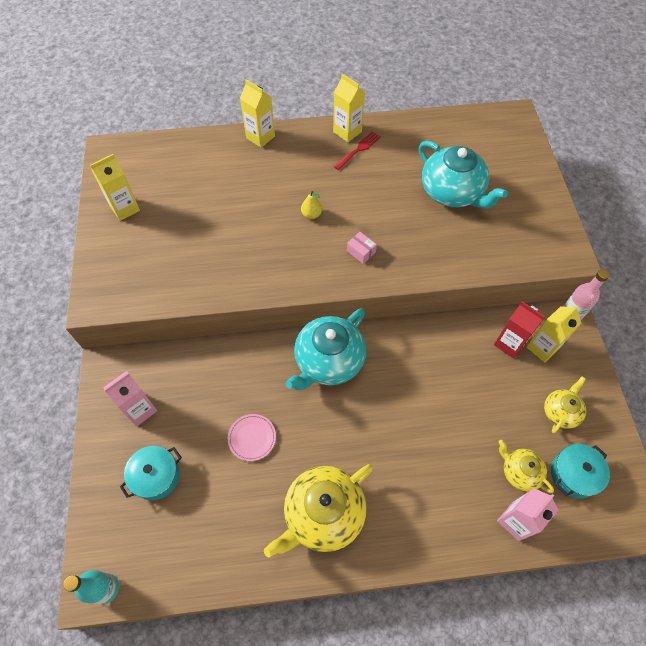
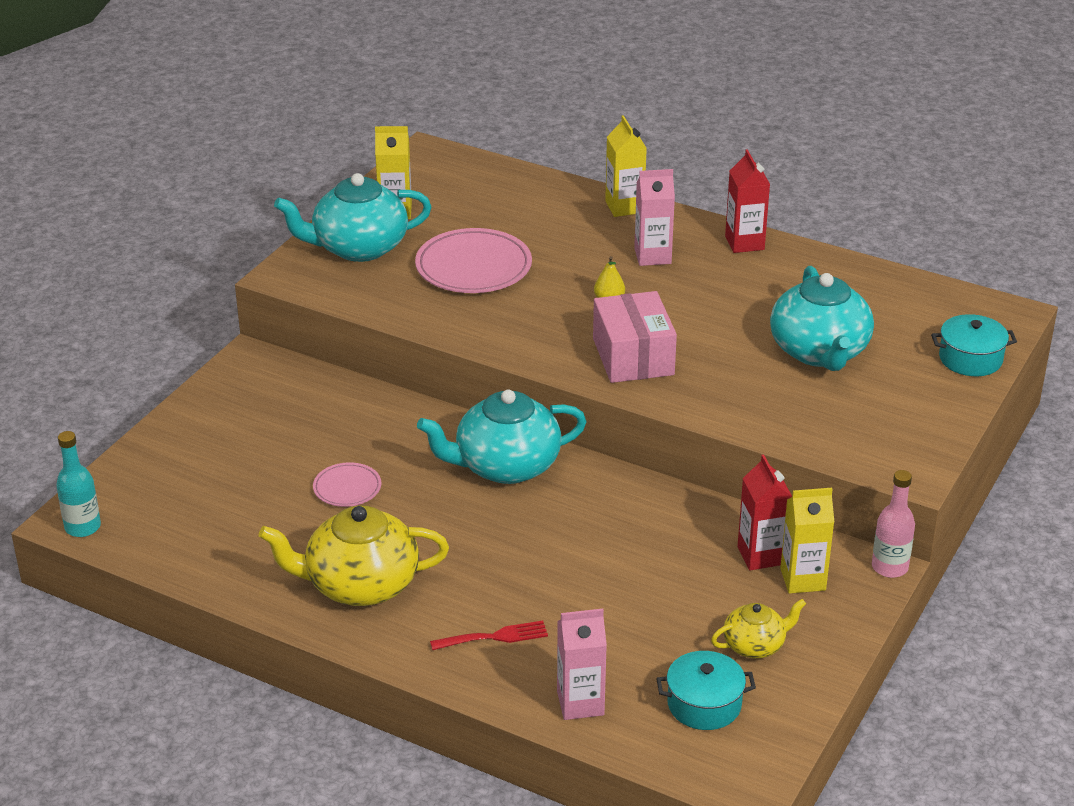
camera: 35 degrees right, 25 degrees down
(125, 252) = (358, 248): none -> turquoise teapot
(140, 409) = (251, 410): pink carton -> pink carton (652, 256)
(156, 476) = (214, 469): turquoise pot -> turquoise pot (970, 359)
(211, 230) = (473, 267): none -> pink plate
(347, 132) = (744, 243): yellow carton -> red carton
(358, 149) = (740, 265): red fork -> red fork (494, 637)
(361, 251) = (633, 357): pink box -> pink box, size x2.31
(519, 472) = (635, 668): yellow teapot -> none

